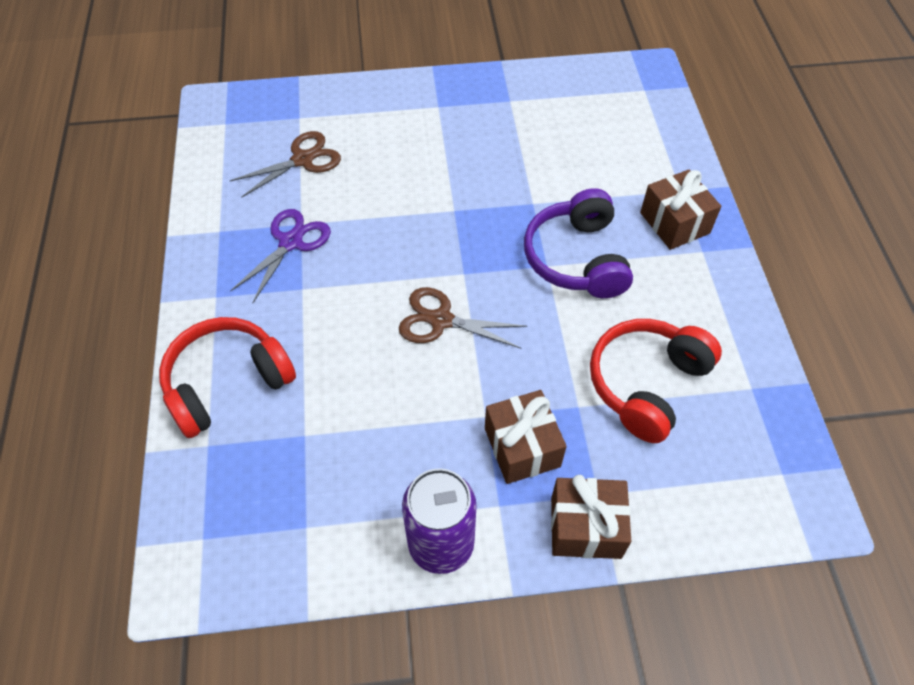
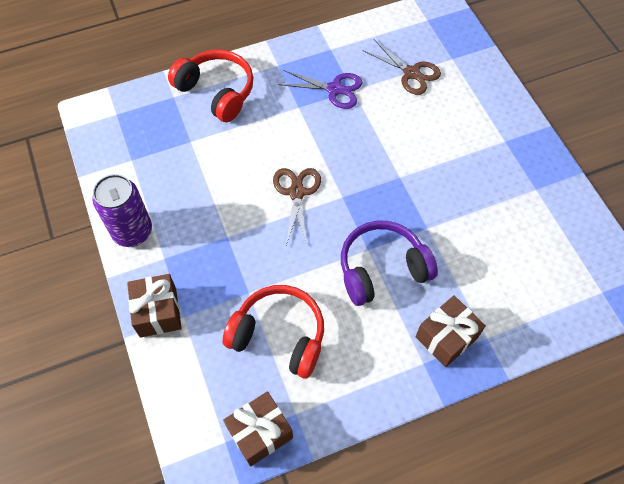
camera: 75 degrees right, 5 degrees up
(522, 447) = (208, 263): brown gift -> brown gift (260, 433)

